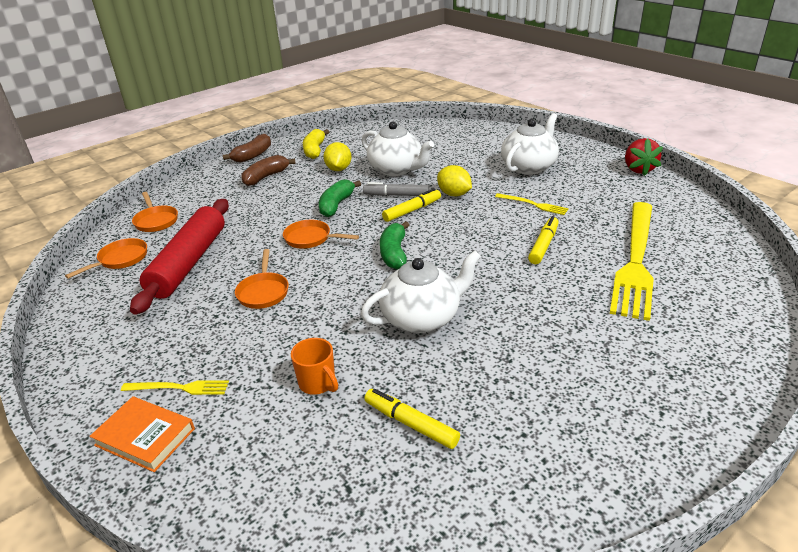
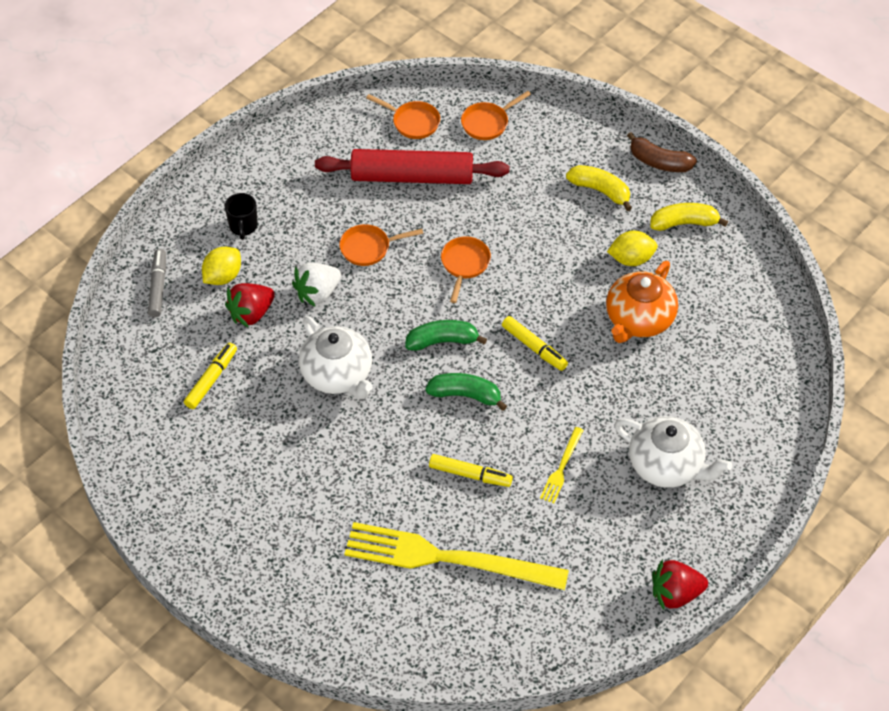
camera: 80 degrees right, 20 degrees up
(145, 437) = (195, 223): orange book -> none
(179, 388) = (243, 227): yellow fork -> black mug
(266, 177) = (600, 191): brown banana -> yellow banana
(308, 329) = (317, 293): none -> white strawberry
(318, 383) = (251, 313): orange mug -> red strawberry
(336, 205) = (539, 273): green banana -> green banana (465, 395)
(396, 169) = (638, 320): white teapot -> orange teapot
(396, 195) = (569, 327): grey marker -> grey marker (158, 287)
(454, 194) = (578, 385): yellow lemon -> yellow lemon (223, 276)

